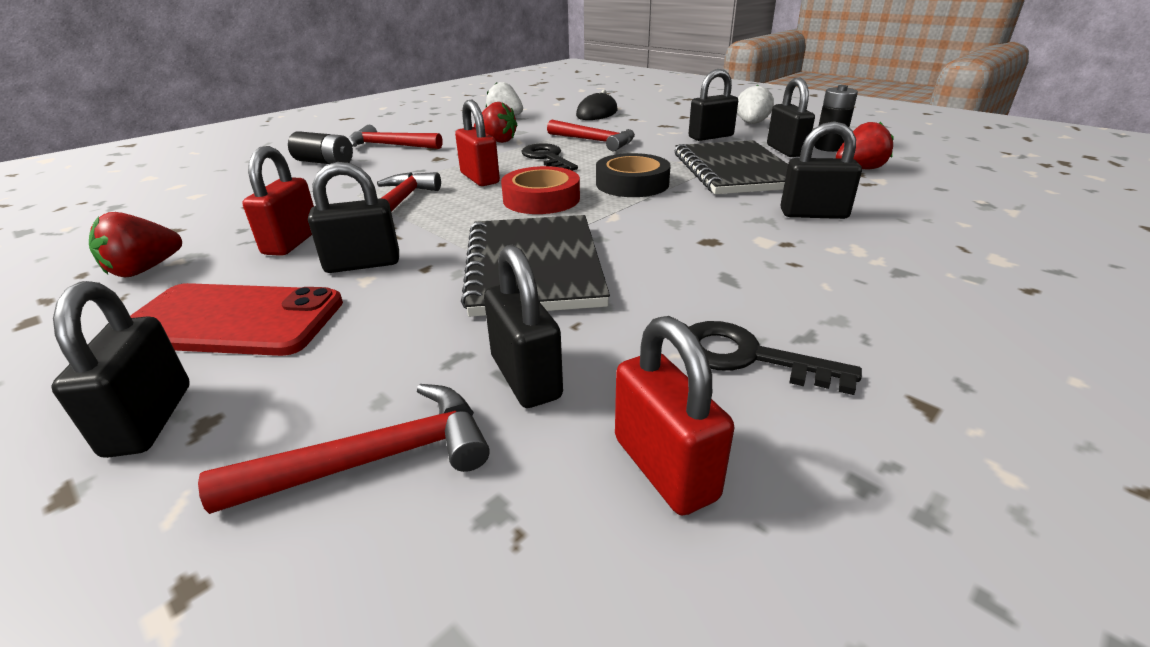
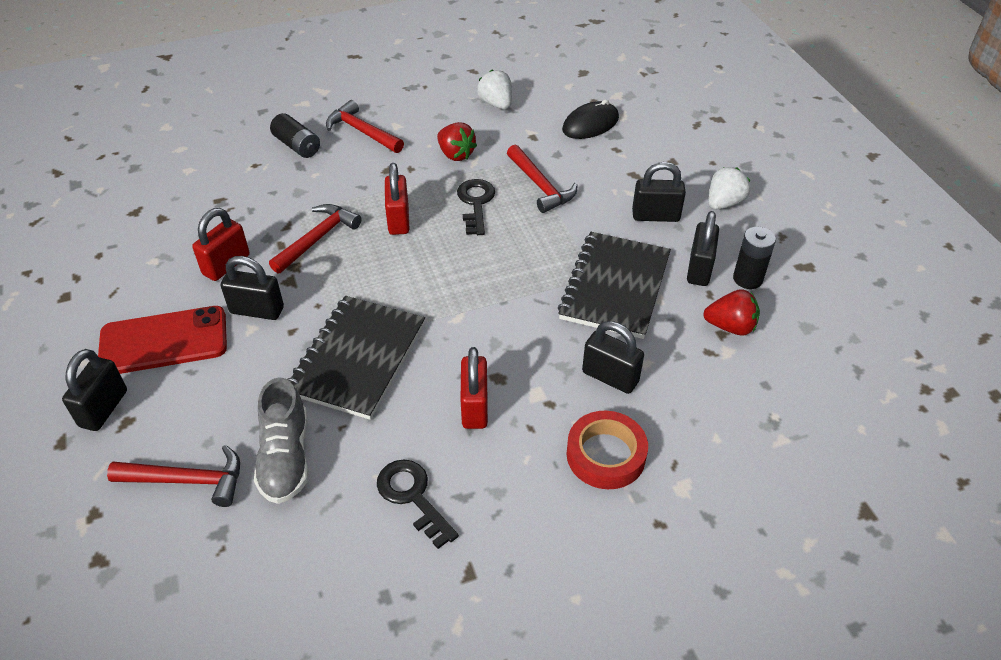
camera: 25 degrees right, 15 degrees up
(145, 270) = (133, 264): red strawberry -> none
(233, 320) = (164, 341): red phone -> red phone turned 45 degrees counterclockwise
(525, 377) = (285, 457): black padlock -> grey shoe
(541, 199) = (423, 271): red tape -> red tape (605, 455)
(632, 184) = (510, 275): black tape -> none
(664, 468) = (306, 546): red padlock -> red padlock (474, 407)

